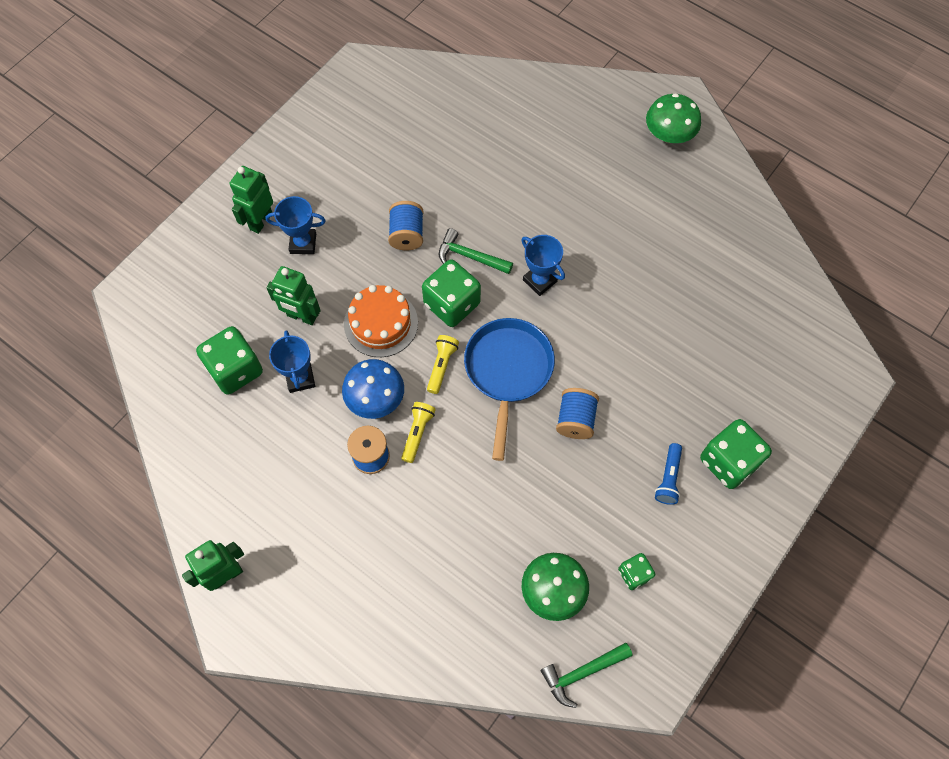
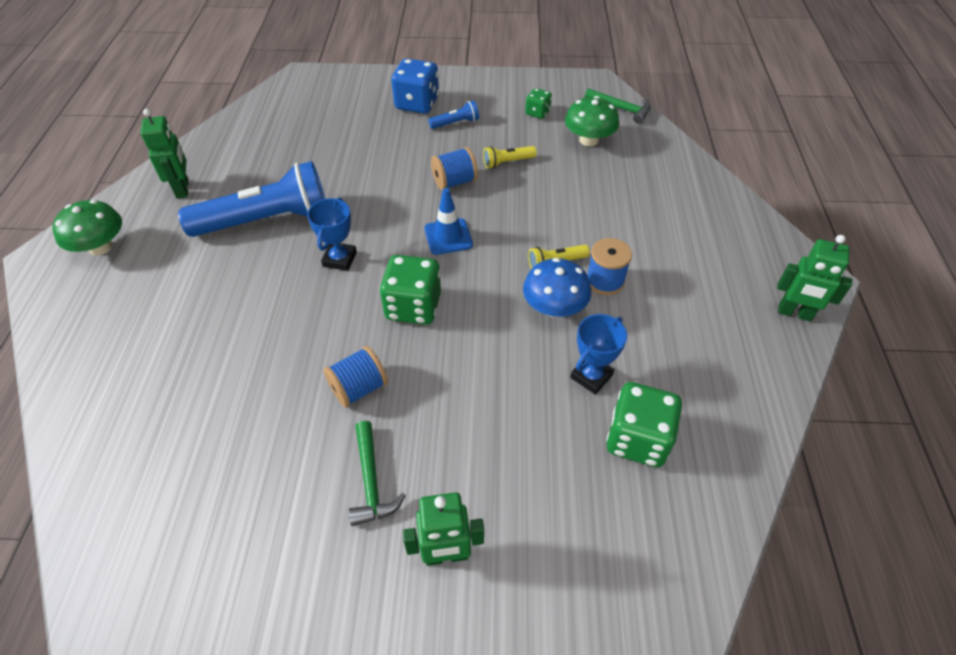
camera: 125 degrees left, 15 degrees down
(301, 316) = (529, 420): green robot -> green robot (183, 189)
(303, 243) = (442, 483): blue trophy -> none
(381, 323) = (478, 348): orange cake -> none
(441, 366) = (482, 280): yellow flashlight -> yellow flashlight (507, 162)
(470, 256) = (349, 321): green hammer -> green hammer (371, 481)
(508, 371) = (448, 237): blue pan -> blue traffic cone
(625, 251) = (266, 220): none -> blue flashlight
(728, 462) = (417, 103): green dice -> blue dice

